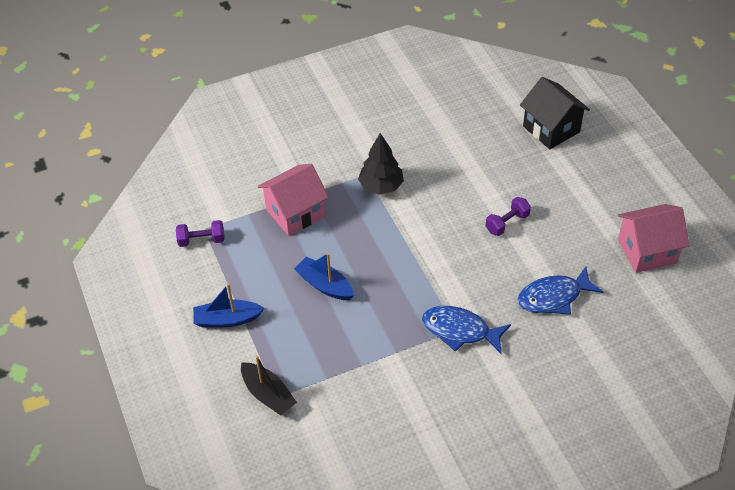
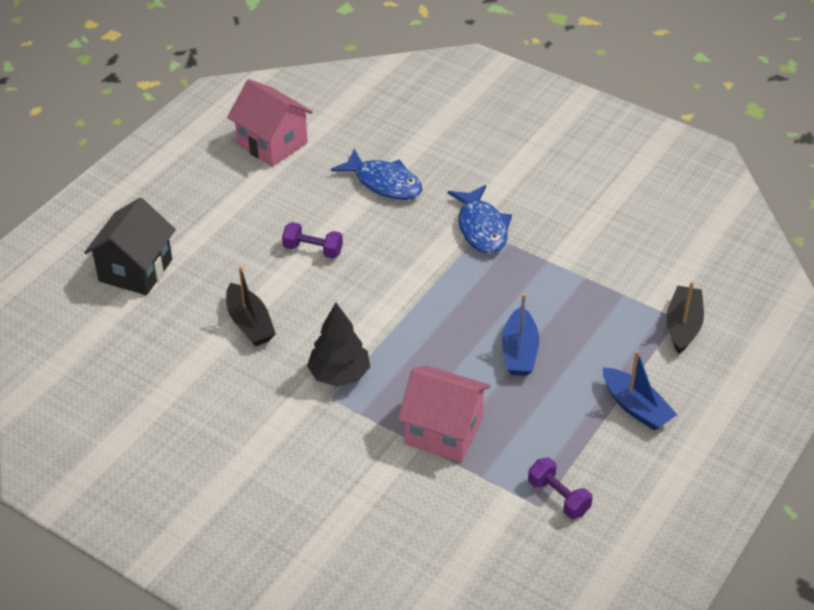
camera: 125 degrees left, 5 degrees down
(459, 163) = (249, 323): none -> black boat

